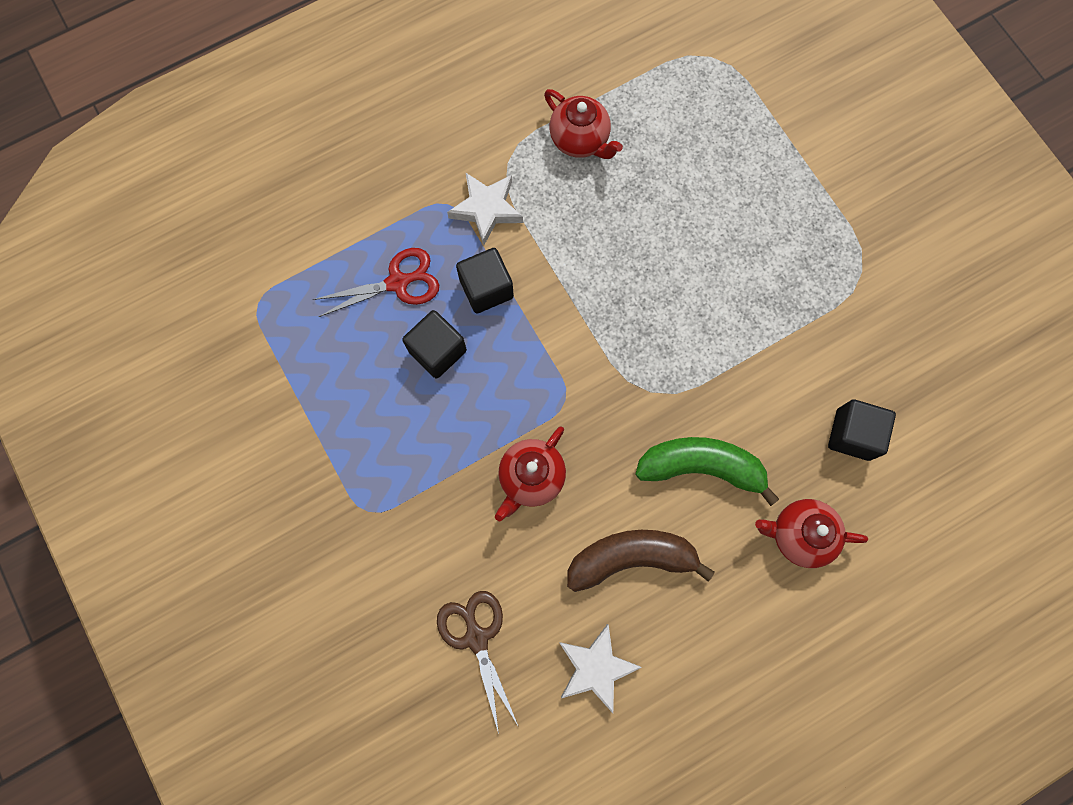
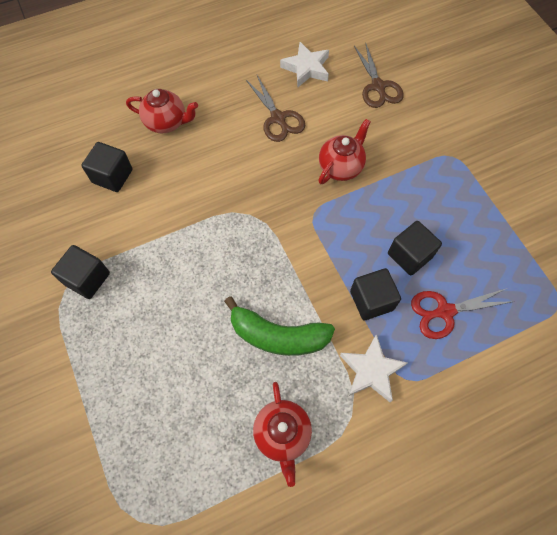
camera: 175 degrees left, 10 degrees down
(580, 140) = (282, 434): red teapot -> red teapot turned 150 degrees counterclockwise
(631, 558) = (278, 118): brown banana -> brown scissors
(701, 467) = (222, 164): green banana -> green banana (278, 335)
(839, 286) = (87, 279): none -> black cube

